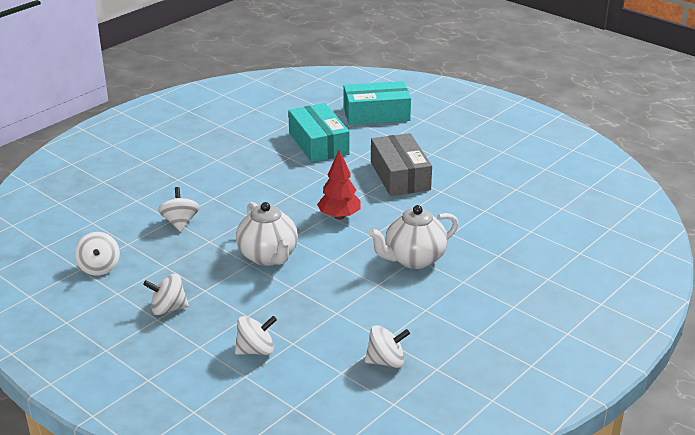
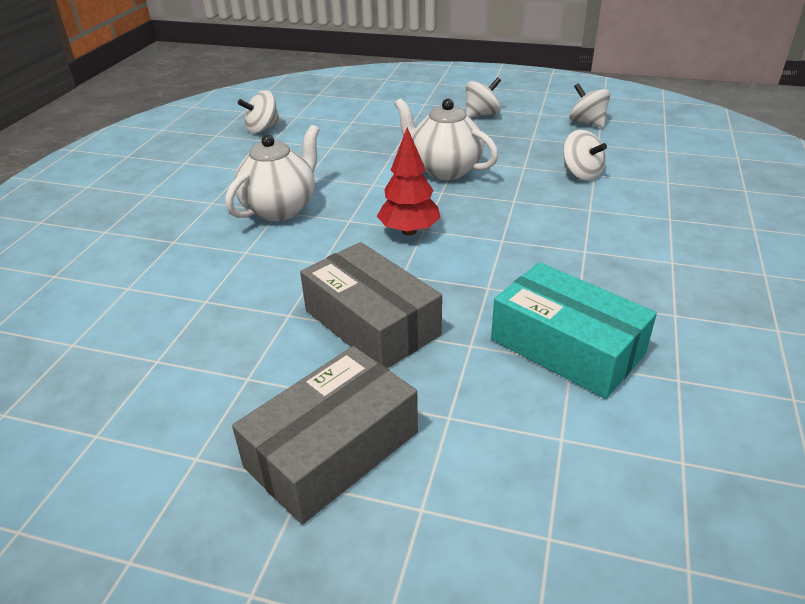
camera: 155 degrees right, 5 degrees up
(256, 350) = (377, 111): white spinning top -> none
(376, 114) = (543, 485): turquoise box -> none
(446, 140) = (332, 449): none -> grey box

